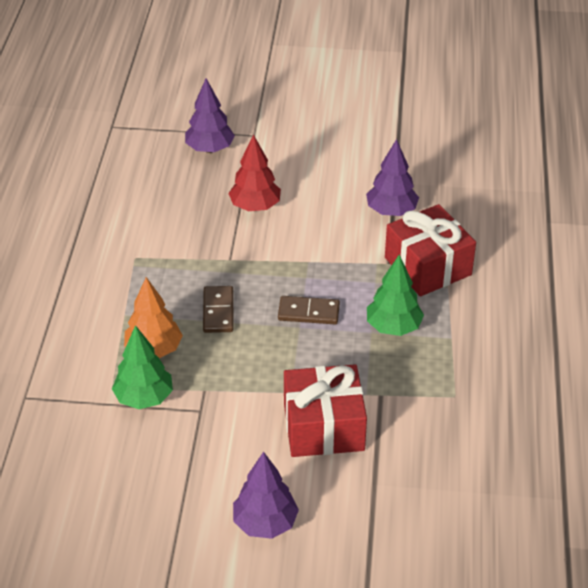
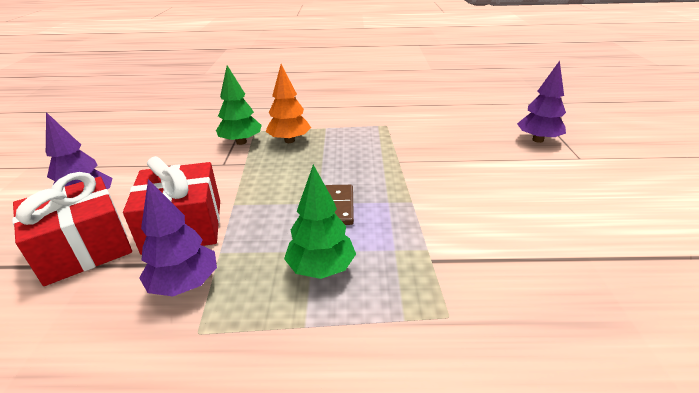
camera: 85 degrees right, 10 degrees down
(218, 311) = (333, 161): brown domino -> none
(255, 206) = (476, 167): red tree -> none
(391, 211) = (528, 257): purple tree -> purple tree (185, 284)
(428, 266) = (439, 296): red gift -> red gift (84, 248)

